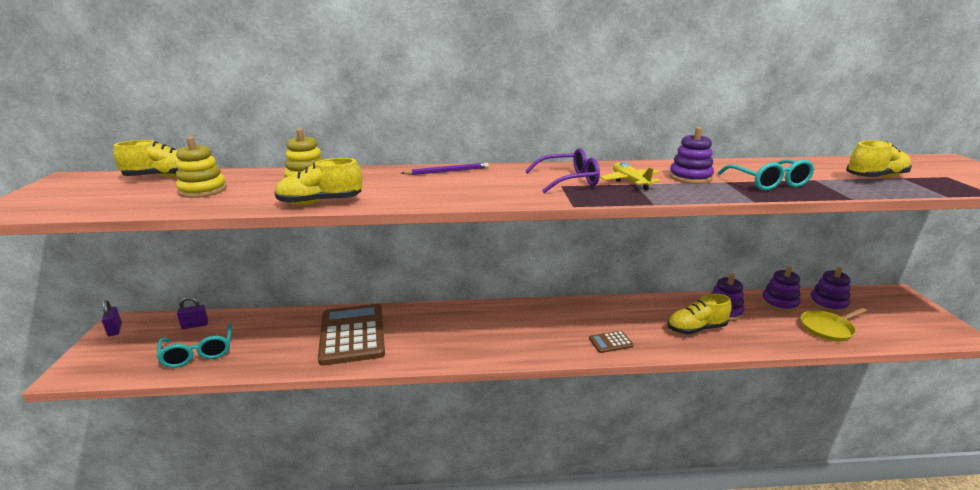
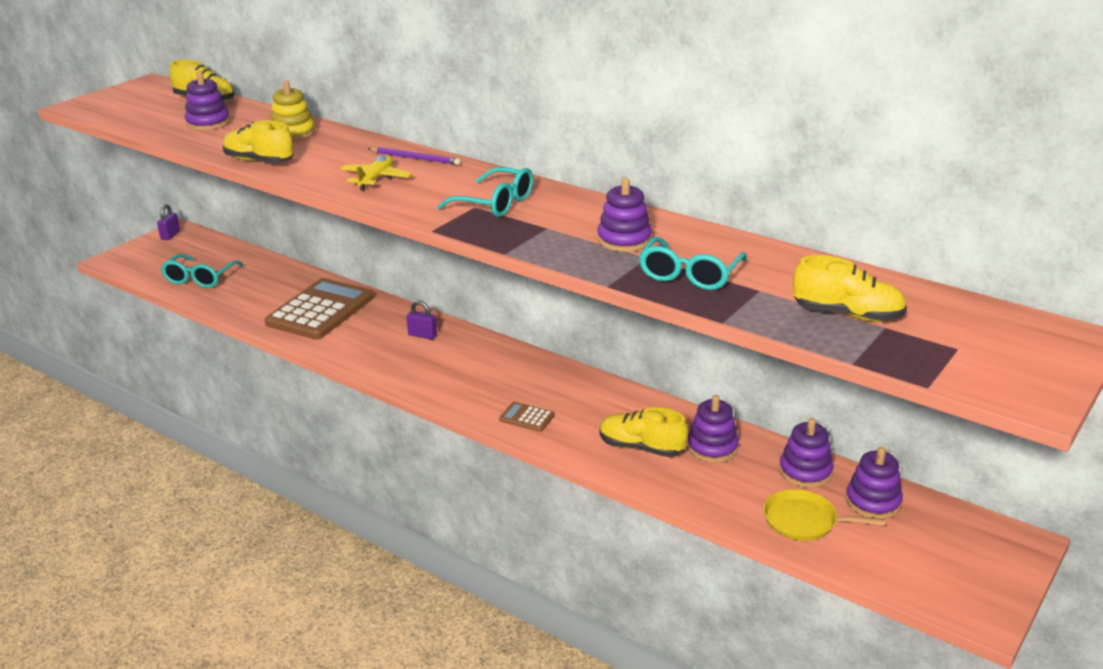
camera: 40 degrees right, 5 degrees up
(195, 325) = (223, 253): purple padlock -> purple padlock (422, 335)
(203, 190) = (208, 123): yellow stacking toy -> purple stacking toy
(568, 180) = (495, 203): purple glasses -> turquoise glasses
(630, 181) = (549, 224): yellow plane -> yellow plane (376, 179)

